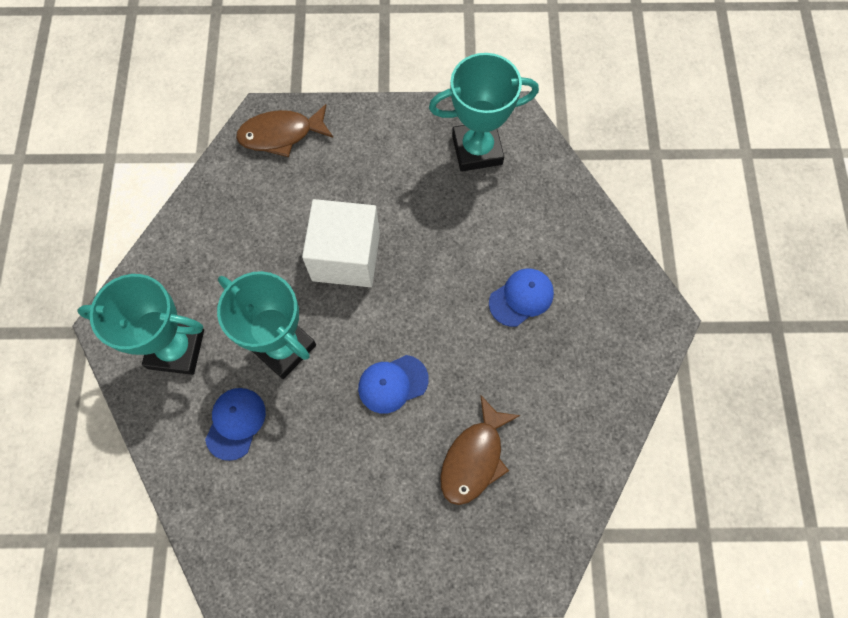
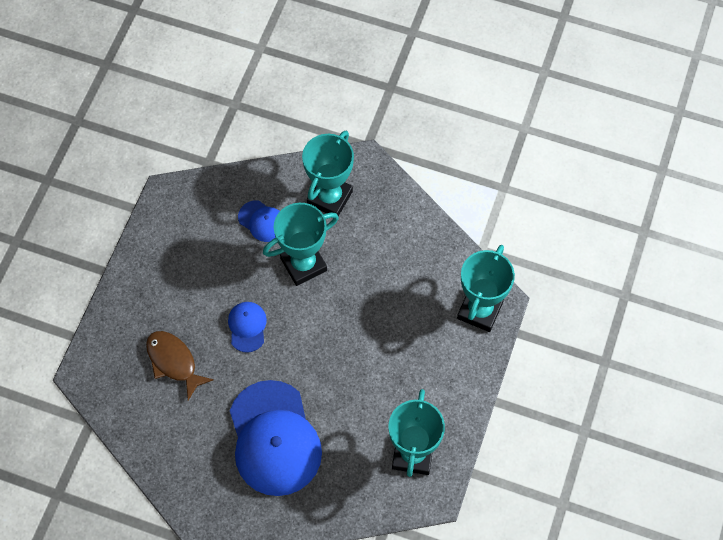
camera: 110 degrees right, 5 degrees down
(281, 134) = (480, 310): brown fish -> turquoise trophy
(346, 256) = (356, 326): white cube -> none
(521, 298) = (274, 438): blue cap -> blue cap, size x2.16

